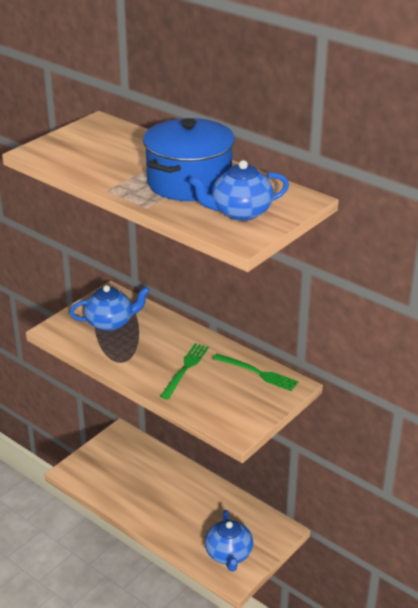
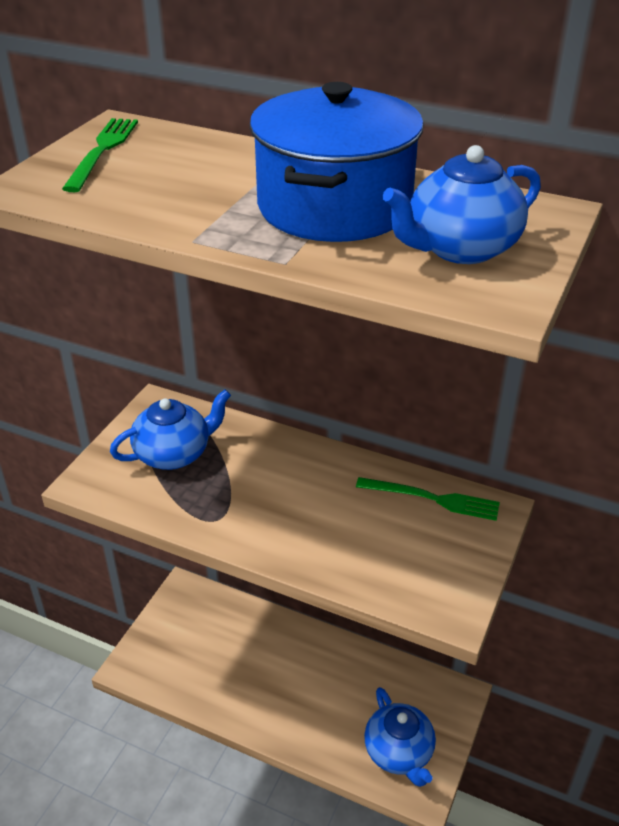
camera: 15 degrees left, 5 degrees up
(185, 369) = (321, 514): green fork -> green fork (102, 151)

